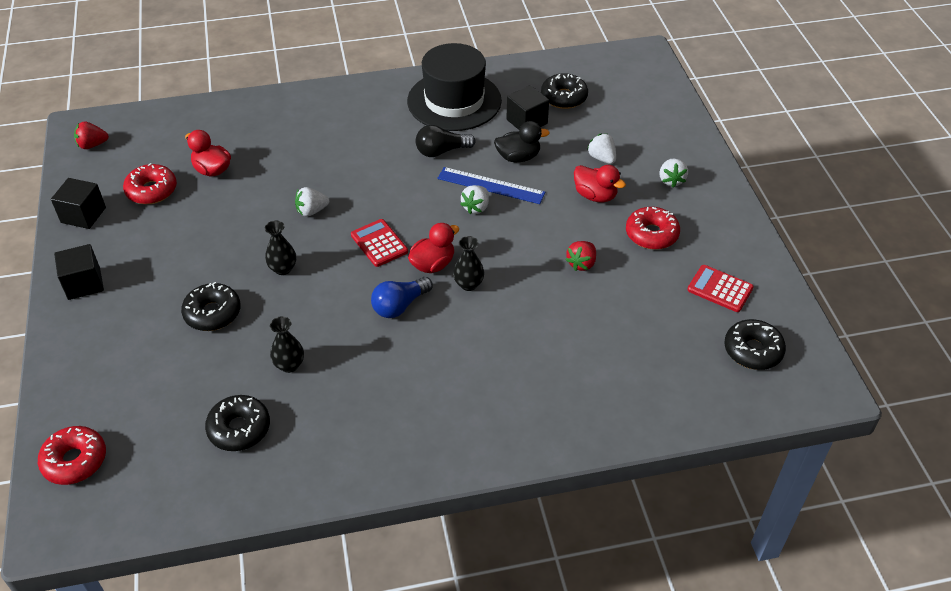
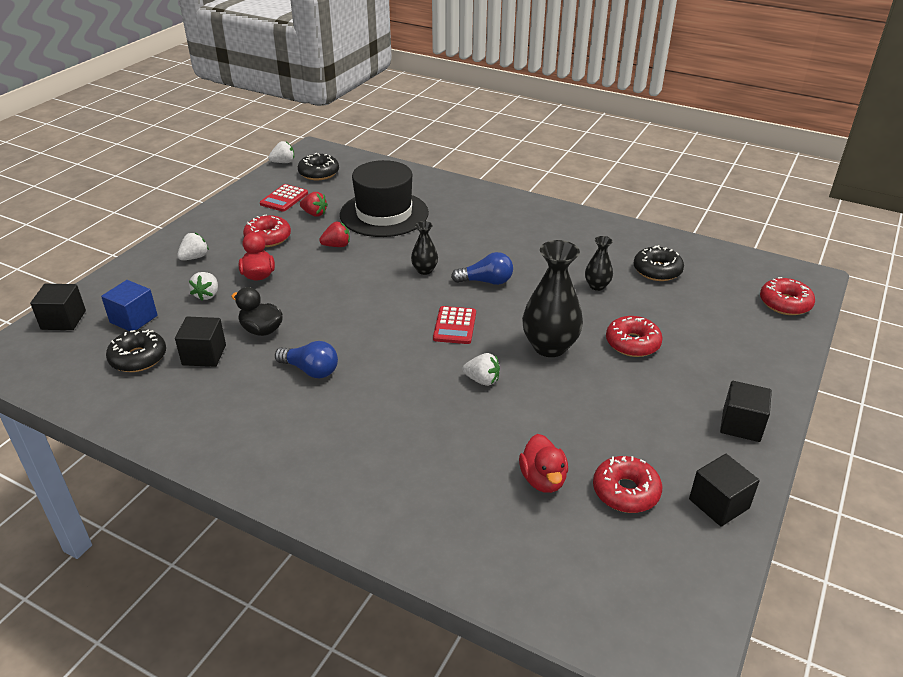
camera: 140 degrees left, 10 degrees down
(92, 145) = (672, 611): red strawberry -> red strawberry (314, 214)
(212, 313) = (632, 343): black donut -> red donut
(283, 269) = (549, 346): black vase -> black vase, size x1.93
(433, 264) = (433, 293): red duck -> none
(441, 151) = (310, 370): black light bulb -> blue light bulb
(454, 101) = (226, 414): black hat -> black hat (384, 214)
(476, 207) = (350, 312): white strawberry -> white strawberry (283, 162)
(491, 185) = (316, 321): blue ruler -> none
(616, 115) = (133, 319): none -> blue cube
(657, 89) = (63, 320): none -> black cube
(720, 289) = (284, 199): red calculator -> red calculator turned 45 degrees clockwise

